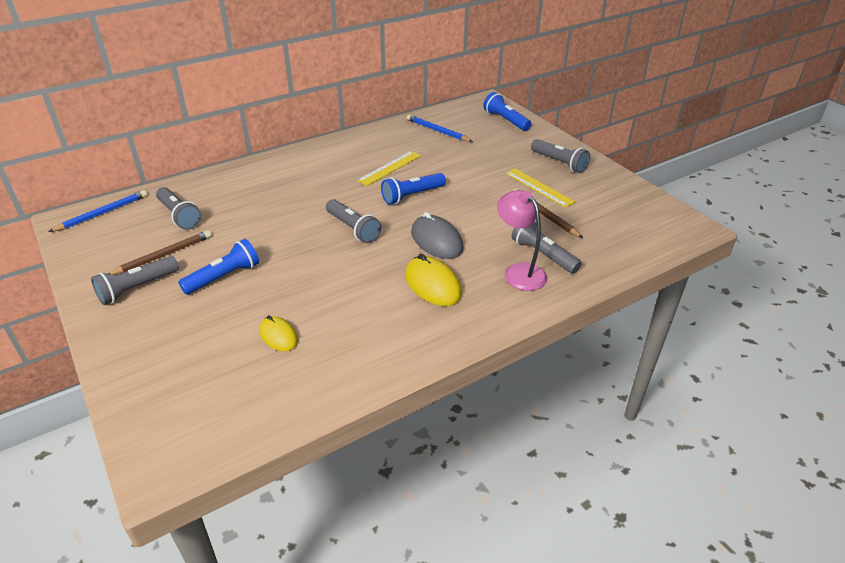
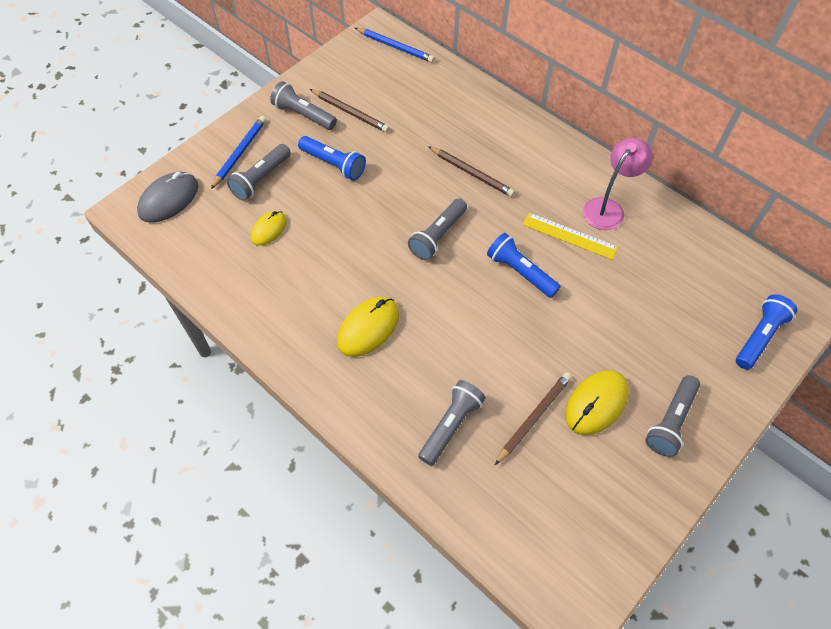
camera: 75 degrees right, 20 degrees up
(179, 215) = (410, 98): grey flashlight -> grey flashlight (261, 179)
(296, 199) = (471, 173): none -> brown pencil
(436, 240) = (443, 315): grey mouse -> grey mouse (169, 199)
(437, 131) = (684, 263): blue pencil -> blue pencil (240, 153)
(519, 272) = (412, 405): pink lamp -> pink lamp (608, 208)
(539, 187) = (596, 403): yellow ruler -> yellow mouse

